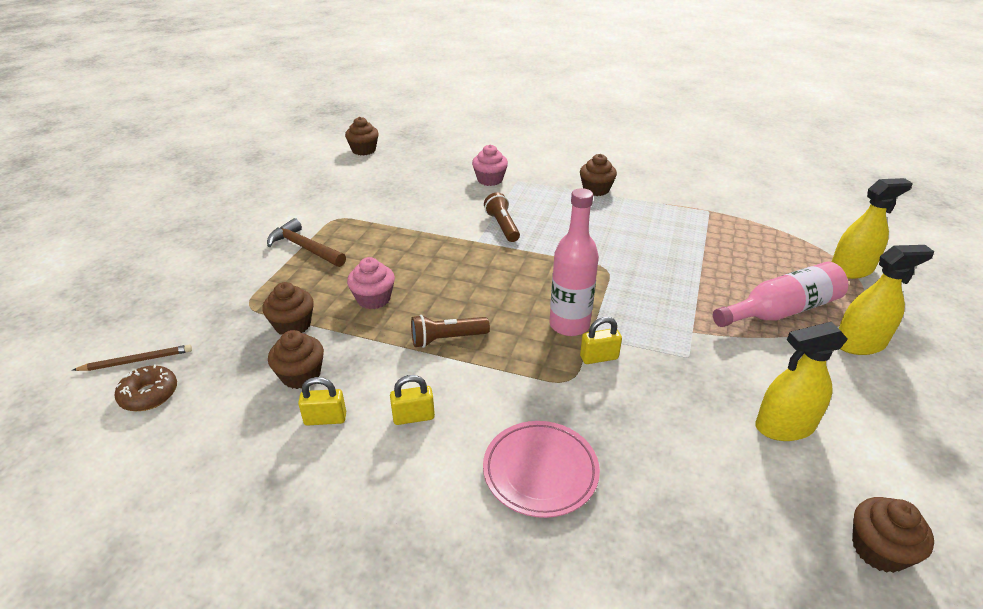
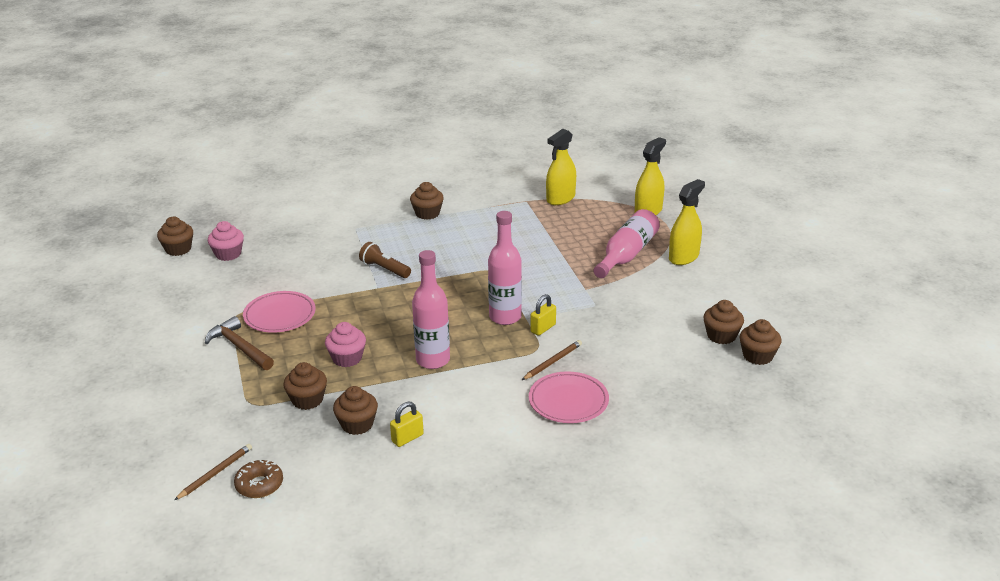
camera: 35 degrees left, 5 degrees down
(305, 248) = (239, 347): brown hammer -> brown hammer turned 45 degrees clockwise
(368, 233) = (280, 315): none -> pink plate
(413, 417) = (463, 411): yellow padlock -> none
(447, 339) = (433, 360): brown flashlight -> pink bottle
(490, 180) = (331, 235): pink cupcake -> pink cupcake (228, 254)
(571, 406) = (552, 362): none -> brown pencil
(784, 426) = (676, 320): yellow spray bottle -> yellow spray bottle (560, 198)
(838, 484) = (721, 336): none -> brown cupcake

